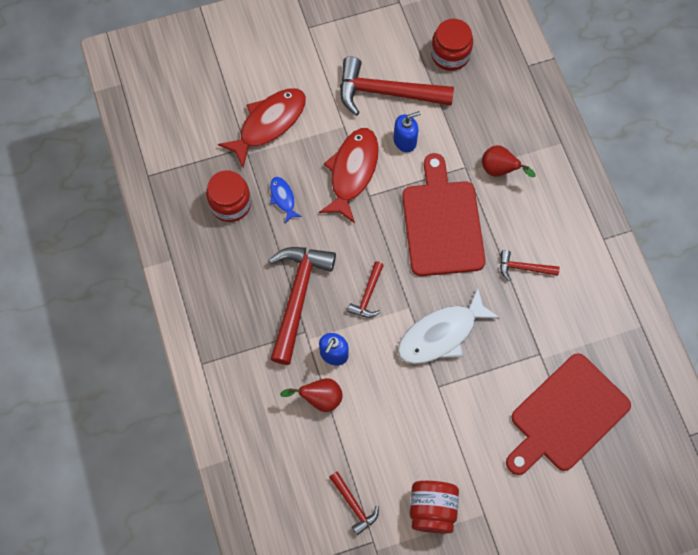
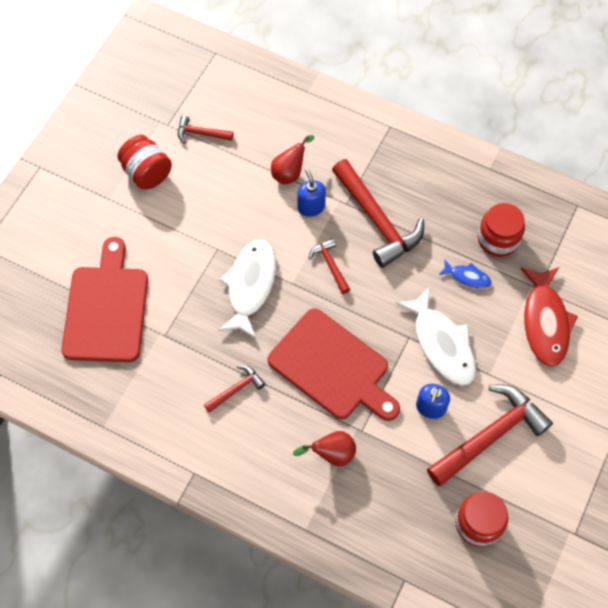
camera: 135 degrees right, 5 degrees down
(352, 172) = (441, 344): red fish -> white fish

